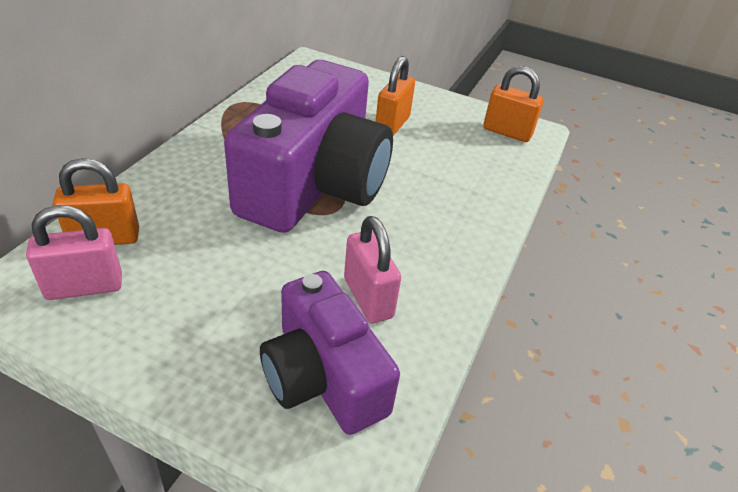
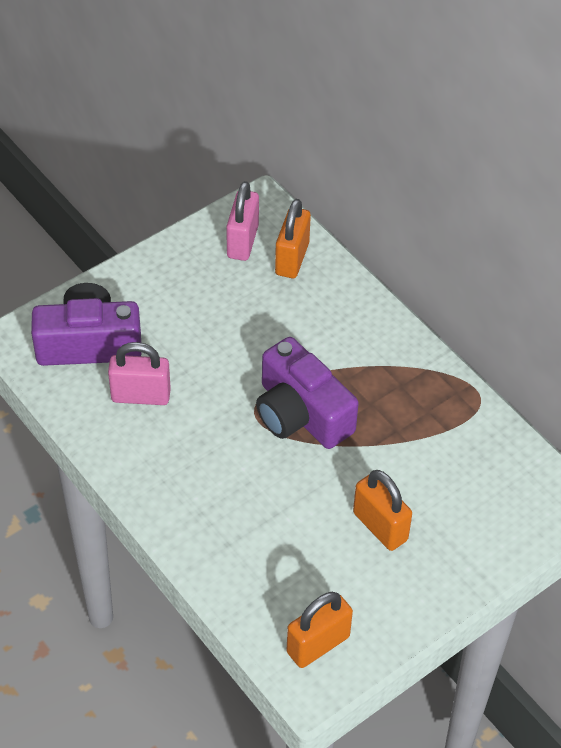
camera: 120 degrees right, 10 degrees up
(315, 184) = (301, 414): purple camera -> purple camera, size x0.61

